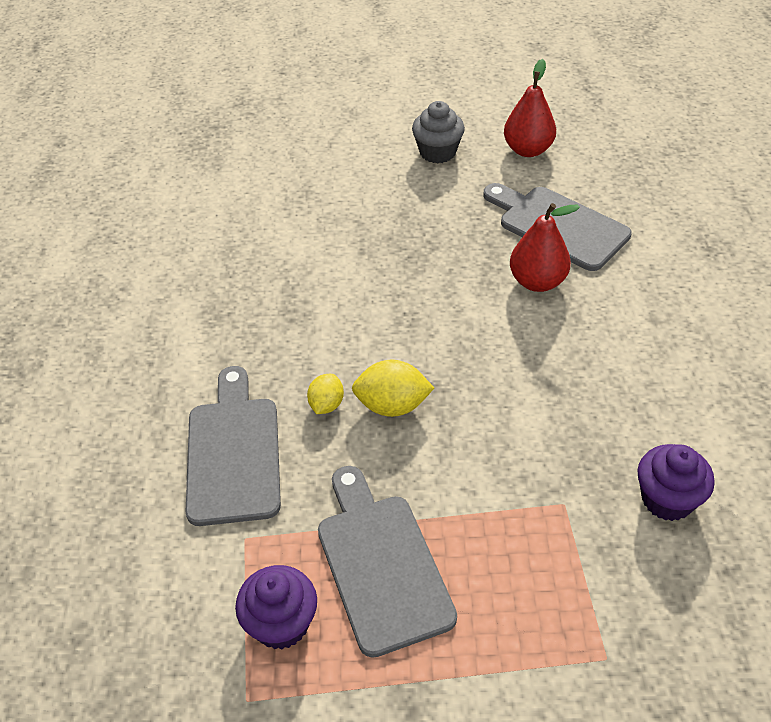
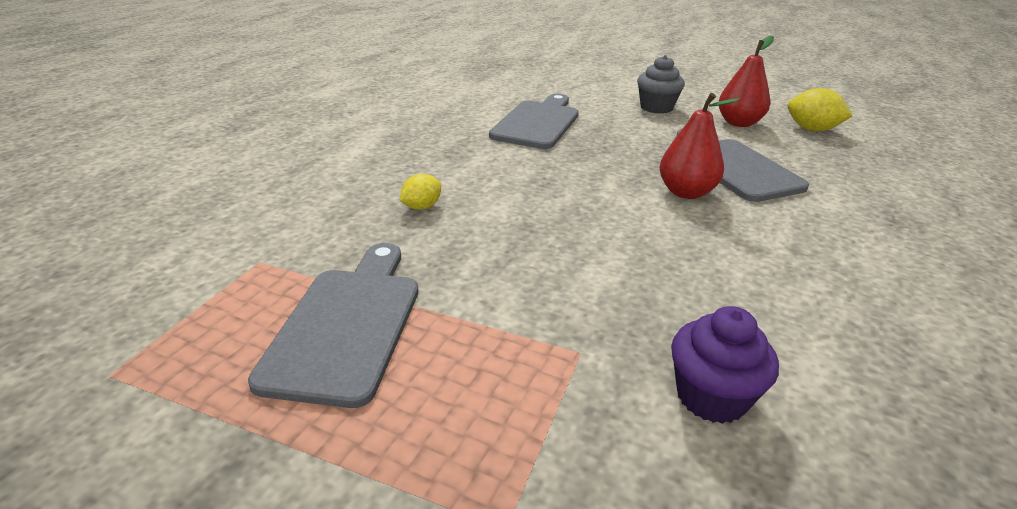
camera: 25 degrees right, 15 degrees down
(234, 453) = (317, 210): grey cutting board -> grey cutting board (538, 123)
(281, 623) = (211, 330): purple cupcake -> none
(392, 405) = (476, 225): yellow lemon -> yellow lemon (812, 129)

